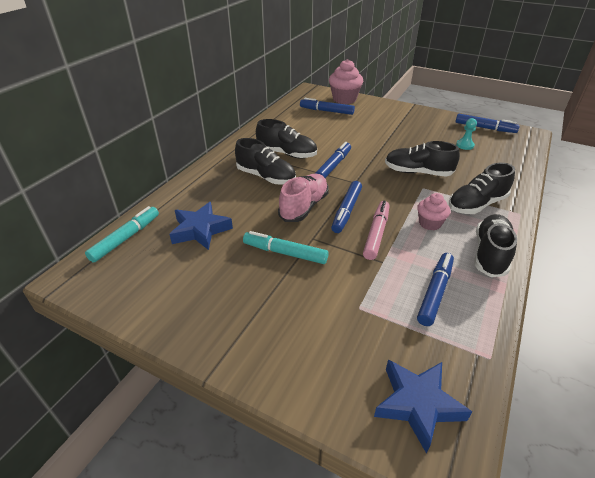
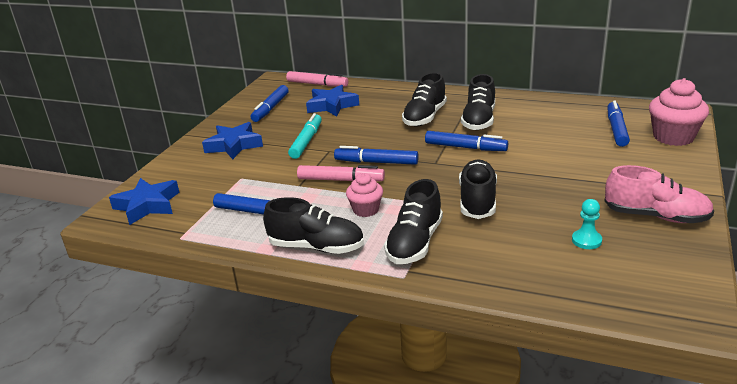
camera: 85 degrees right, 10 degrees down
(126, 238) = (317, 84): turquoise marker -> pink marker
(269, 317) = (234, 145): none -> blue star
(304, 207) = (377, 141): pink shoe -> pink shoe (656, 216)
(476, 204) = (415, 243): black shoe -> black shoe turned 120 degrees counterclockwise
(484, 128) = (675, 265): blue marker -> blue marker (270, 108)

